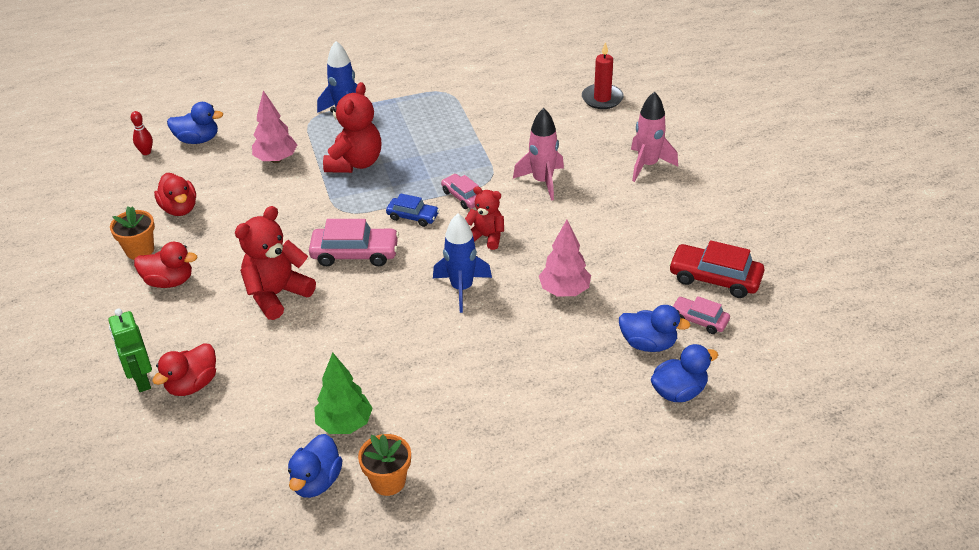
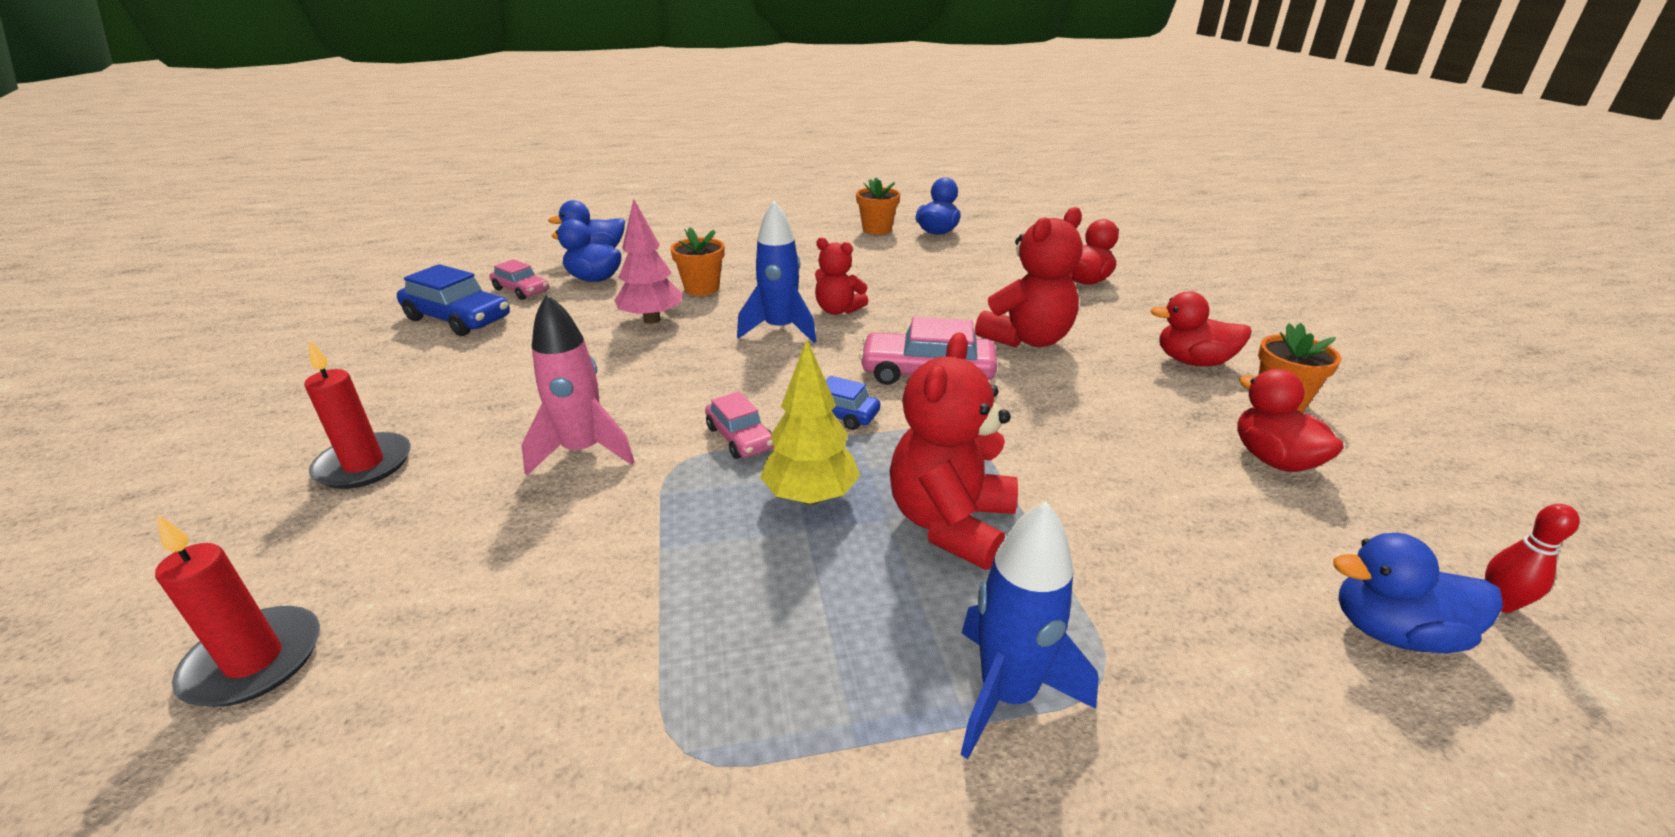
camera: 175 degrees left, 10 degrees down
(141, 380) = (1146, 286): green robot -> none
(276, 159) = (1138, 549): pink tree -> none
(345, 424) = (918, 253): green tree -> none
(419, 169) = (810, 497): none -> yellow tree
(486, 237) = (724, 379): red teddy bear -> red teddy bear (838, 310)
(544, 338) = (702, 288): none -> orange flower pot
(647, 165) = (364, 464): pink rocket -> red candle
(715, 278) = (458, 319): red car -> blue car

